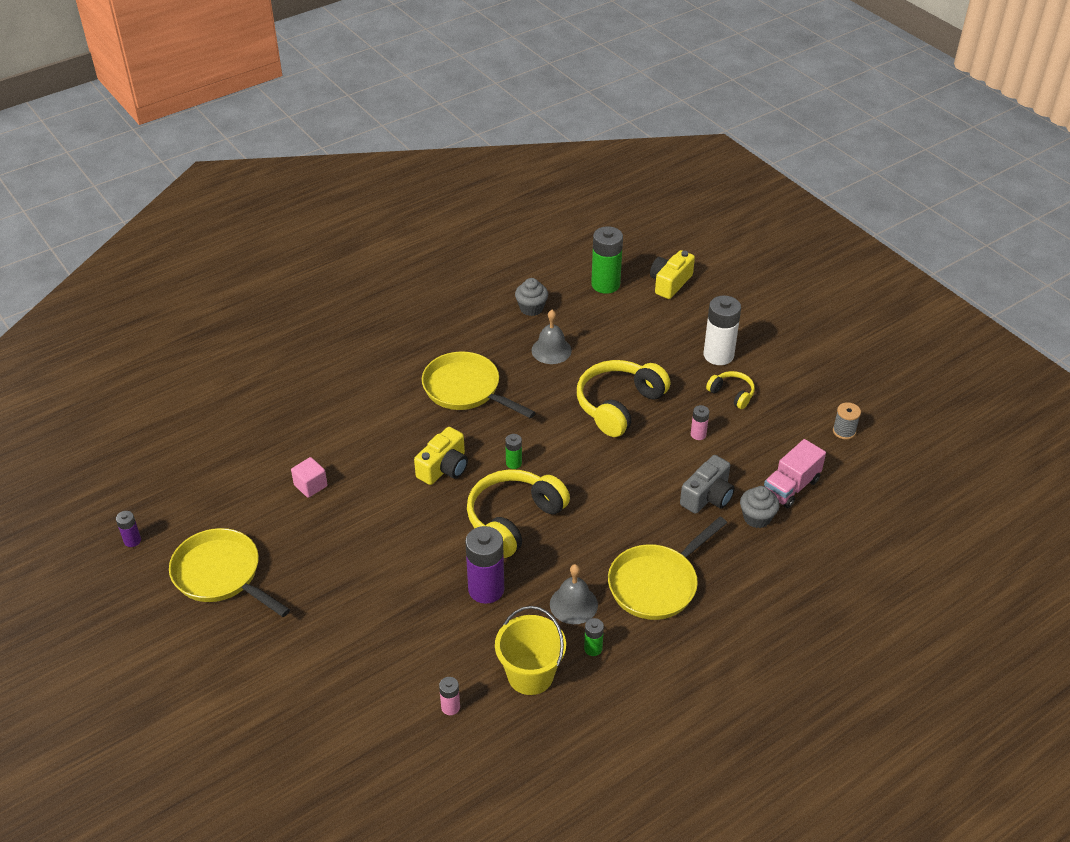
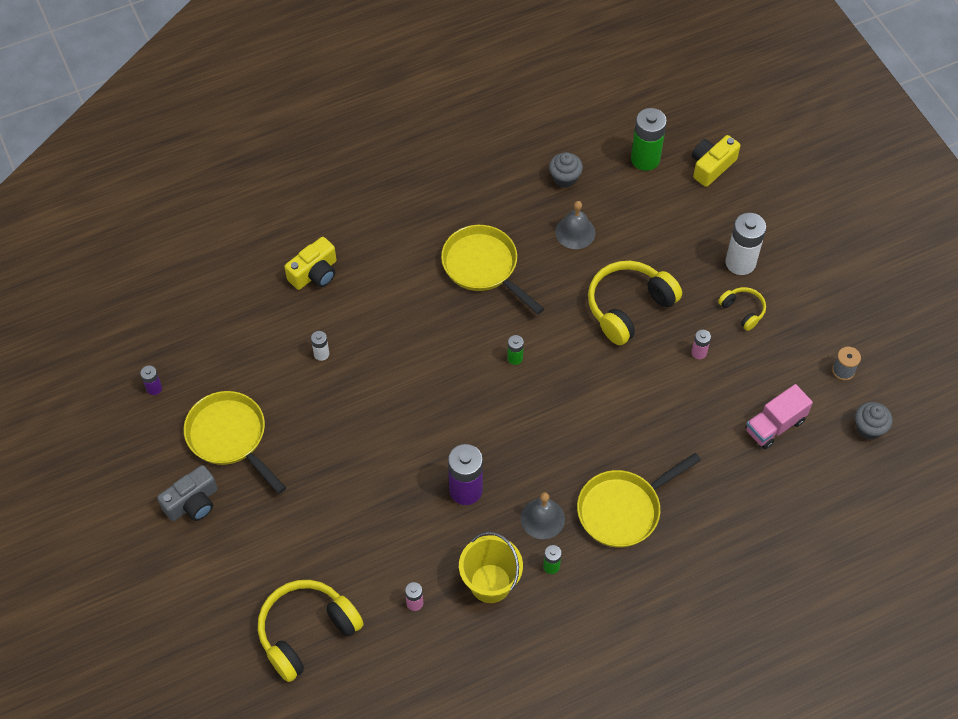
camera: 10 degrees right, 15 degrees up
(310, 485) = (321, 354): pink cube -> white battery
(444, 468) = (448, 353): yellow camera -> yellow camera (315, 273)
(514, 519) = (504, 420): yellow headphones -> yellow headphones (306, 632)
(707, 496) = (692, 423): grey camera -> grey camera (192, 503)
(757, 518) = (733, 454): grey cupcake -> grey cupcake (869, 428)

